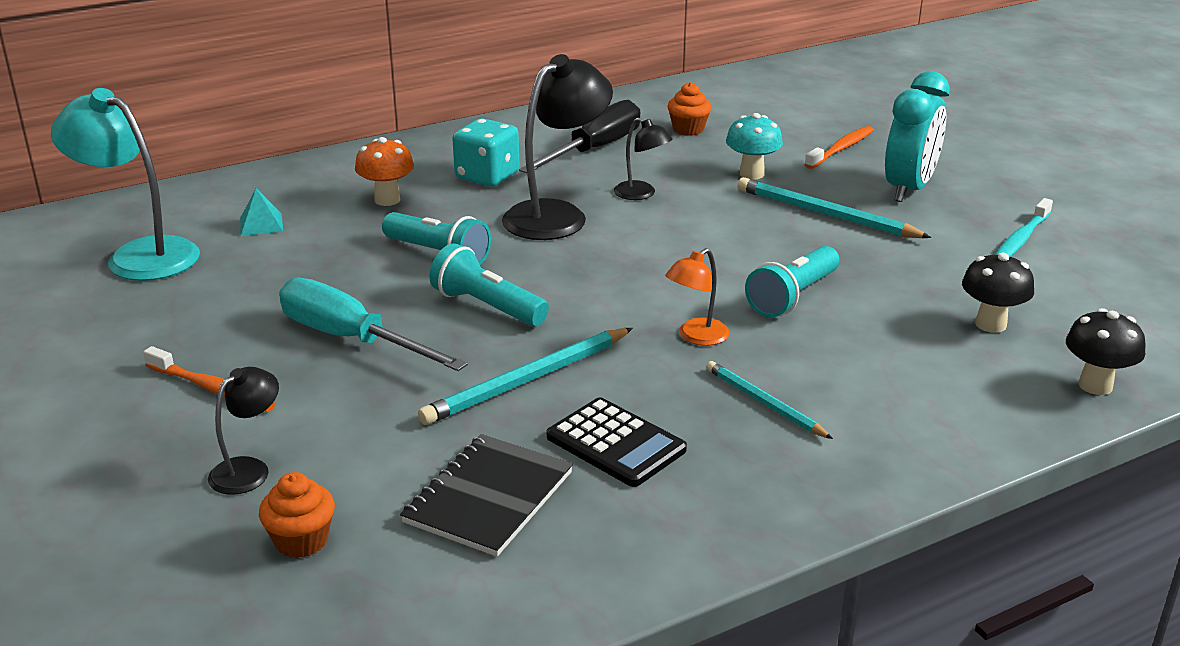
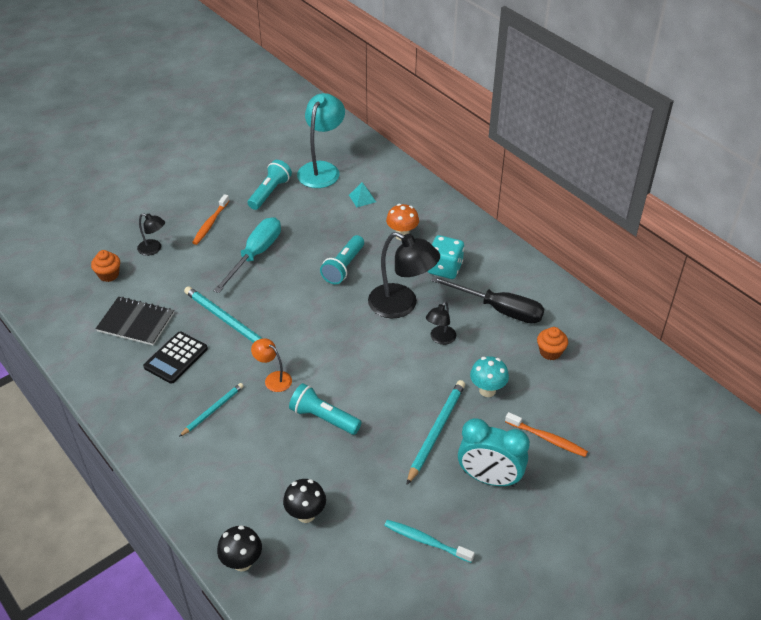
camera: 80 degrees right, 15 degrees up
(487, 307) = (292, 295): turquoise flashlight -> turquoise flashlight (270, 192)

